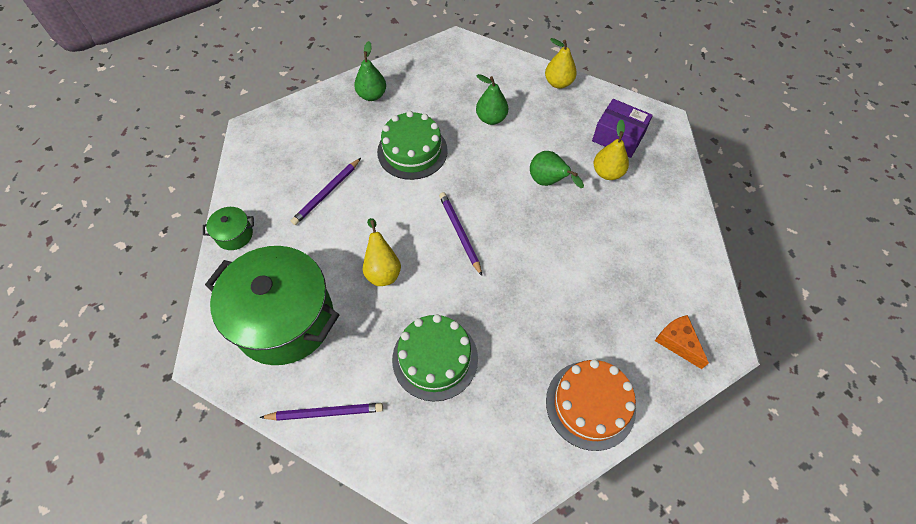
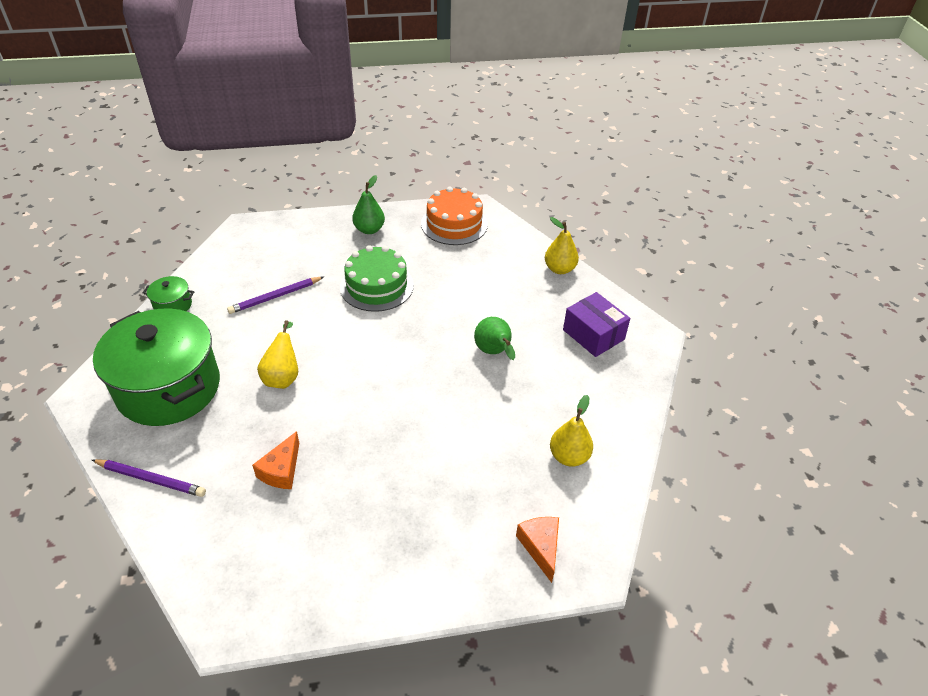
camera: 20 degrees right, 15 degrees down
(435, 358) = (281, 470): green cake -> orange cheese
(460, 233) = (376, 369): purple pencil -> none
(491, 118) = (471, 280): green pear -> none
(590, 404) = (409, 571): orange cake -> orange cake (454, 224)
(607, 173) = (561, 363): yellow pear -> yellow pear (569, 456)

